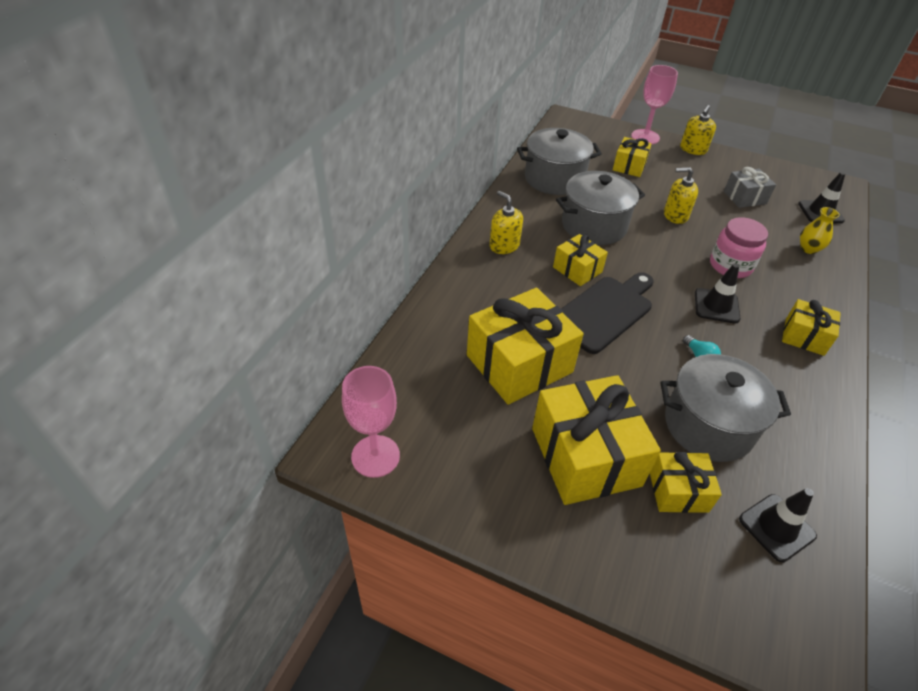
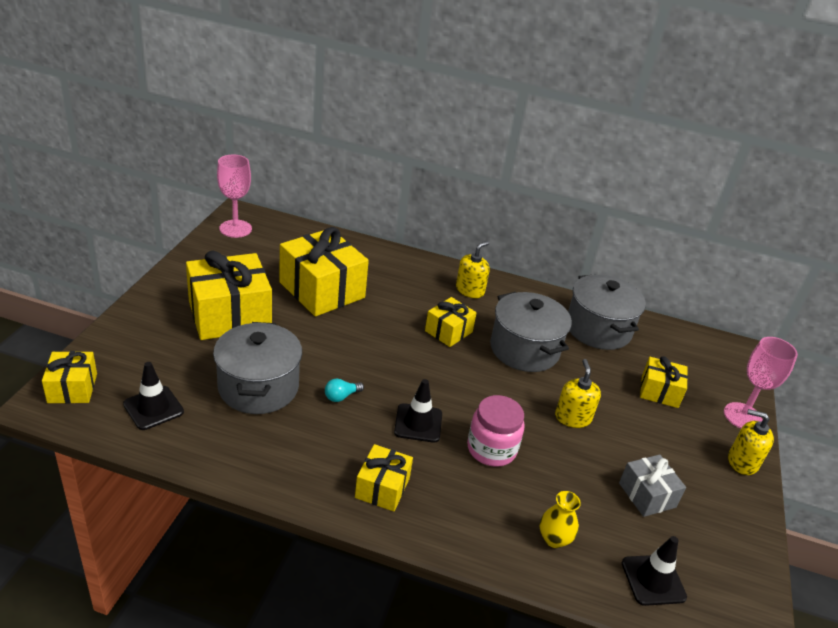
camera: 80 degrees right, 10 degrees down
(604, 311) = (392, 342): black cutting board -> none
(678, 491) = (194, 358): yellow gift -> yellow gift (72, 388)

